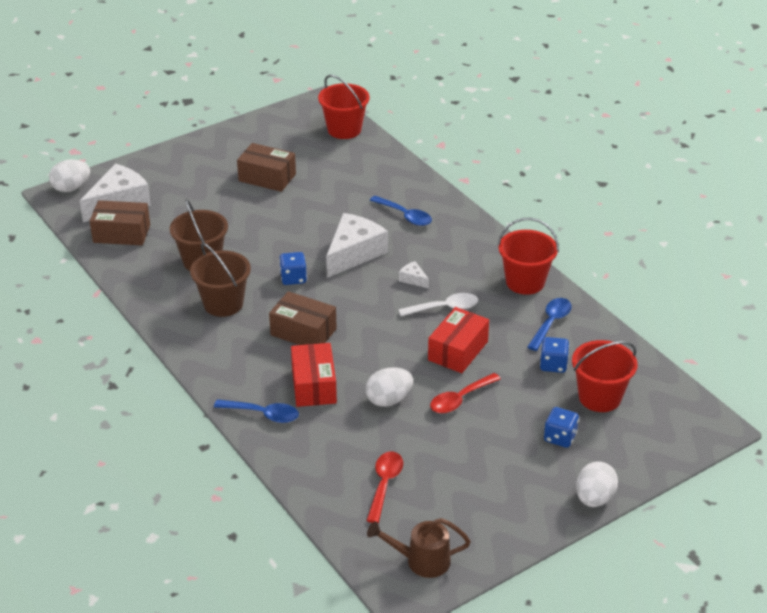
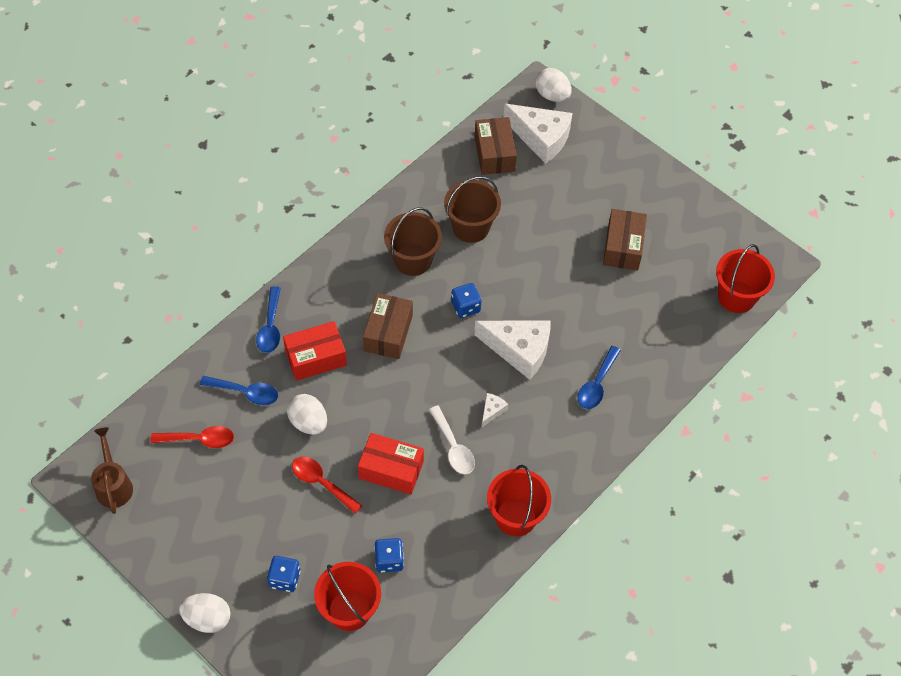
camera: 75 degrees right, 20 degrees up
(551, 323) = (454, 550): blue spoon -> blue spoon (245, 392)

